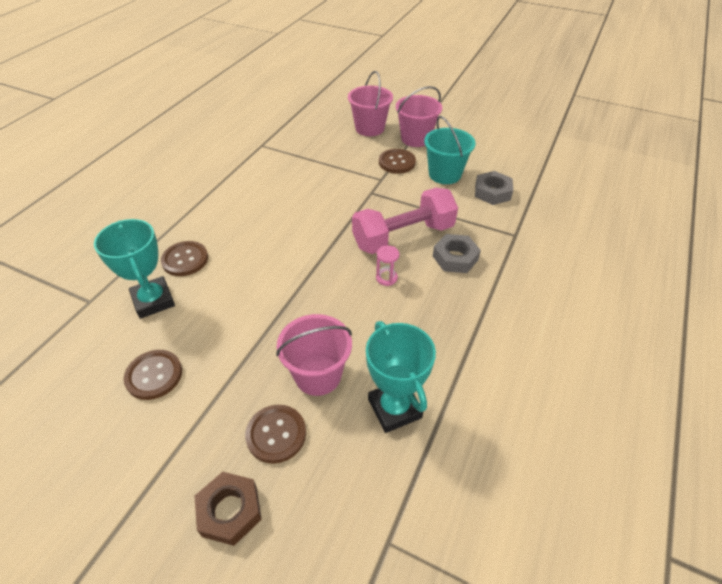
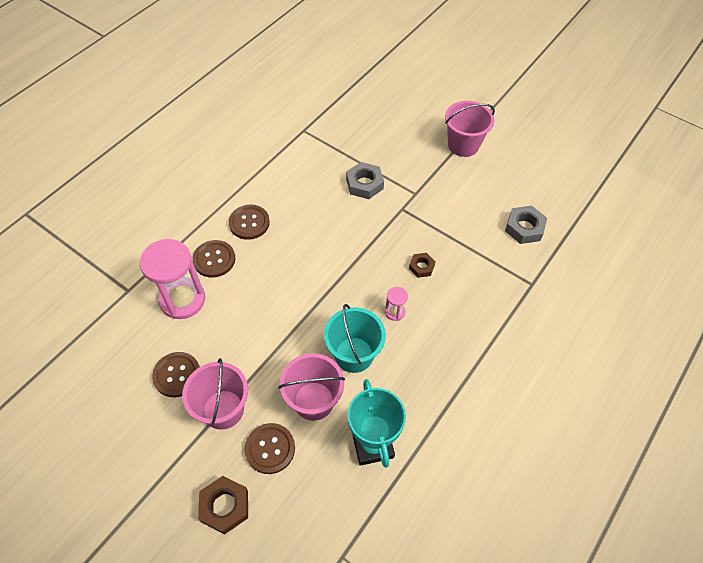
camera: 10 degrees right, 10 degrees up
(153, 301) = (182, 299): turquoise trophy -> pink hourglass
(369, 128) = (418, 123): pink bucket -> pink bucket (223, 409)
(397, 162) = (436, 174): brown button -> brown button (249, 223)
(403, 236) = (421, 267): pink dumbbell -> brown nut
(444, 174) = (481, 197): turquoise bucket -> turquoise bucket (354, 354)
(455, 258) = (465, 300): grey nut -> grey nut (364, 184)

